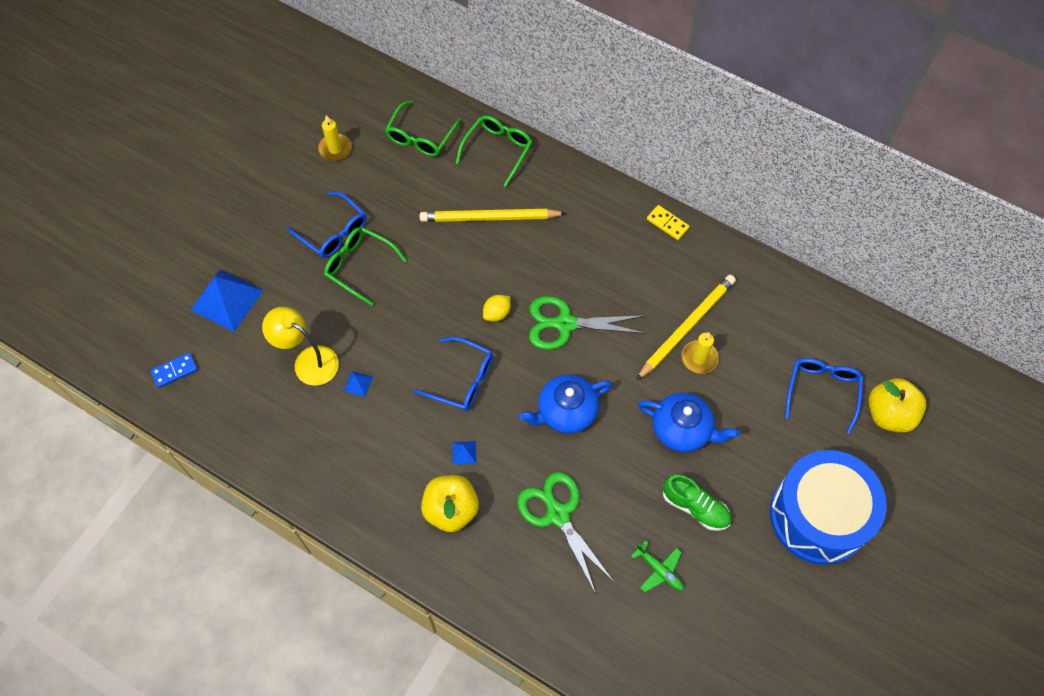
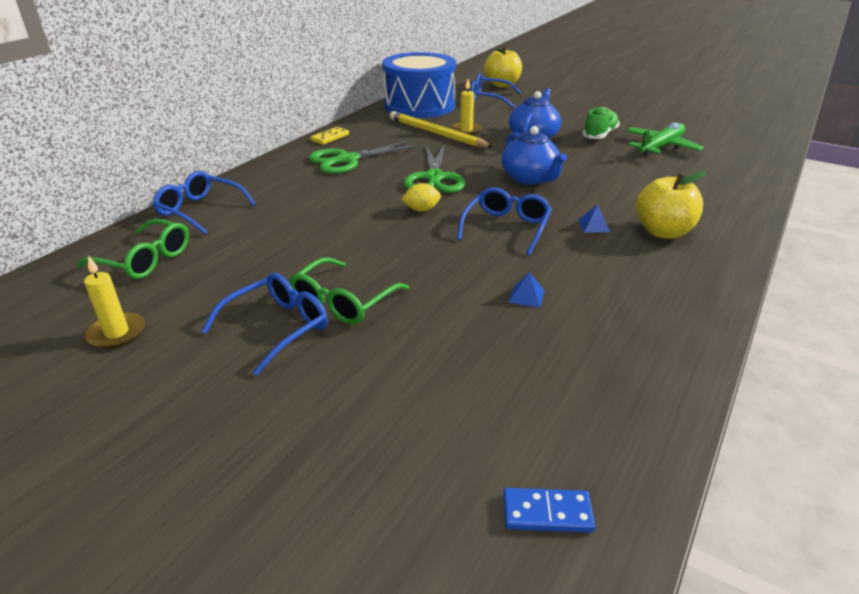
camera: 90 degrees left, 30 degrees down
(174, 371) = (547, 513): blue domino -> blue domino turned 60 degrees counterclockwise
(227, 300) = (388, 445): blue pyramid -> none
(308, 361) = (499, 341): yellow lamp -> none
(489, 218) = (294, 214): yellow pencil -> none
(497, 150) = (200, 210): green glasses -> blue glasses
(497, 313) = (421, 210): yellow lemon -> yellow lemon turned 60 degrees counterclockwise
(558, 514) = (636, 182): green scissors -> green scissors (347, 160)
(659, 570) = (661, 147): green plane -> green plane, size x1.68
(819, 516) = (586, 103): blue drum -> blue drum (419, 106)

